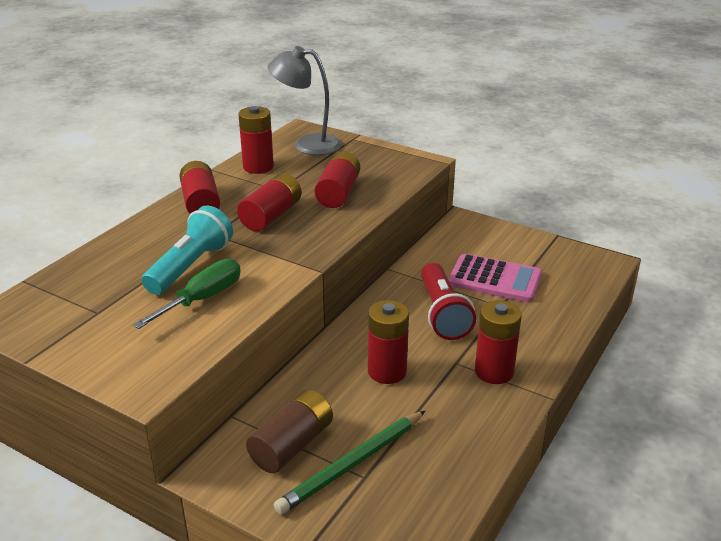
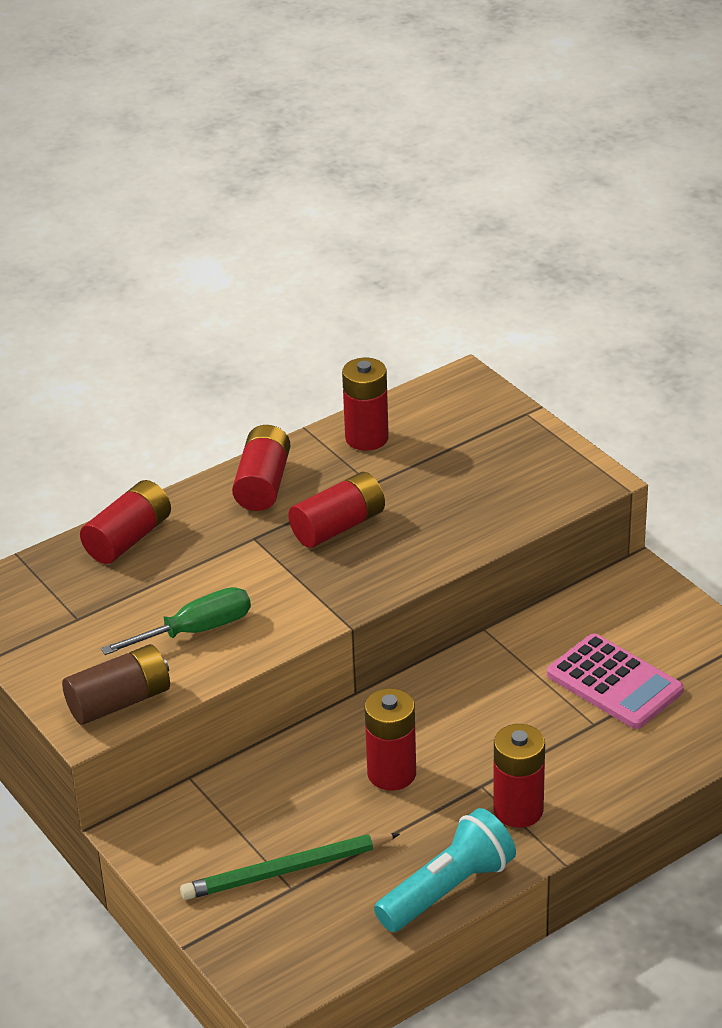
camera: 25 degrees right, 5 degrees up
(190, 266) = (204, 581): turquoise flashlight -> turquoise flashlight (447, 889)
(292, 445) = (235, 830): brown battery -> brown battery (119, 702)
(307, 144) = (455, 410): grey lamp -> none
(338, 193) = (445, 509): red battery -> red battery (128, 538)
(442, 314) = (510, 715): red flashlight -> none

